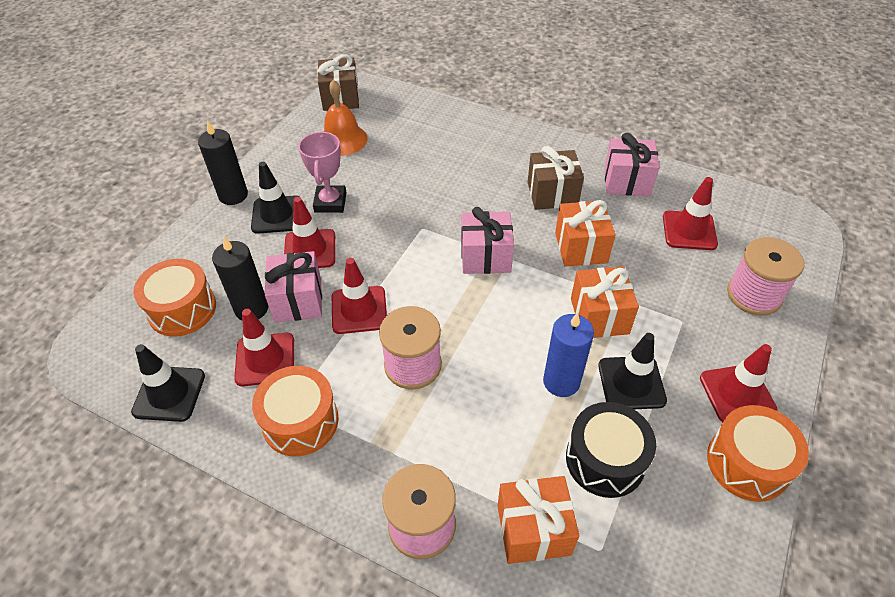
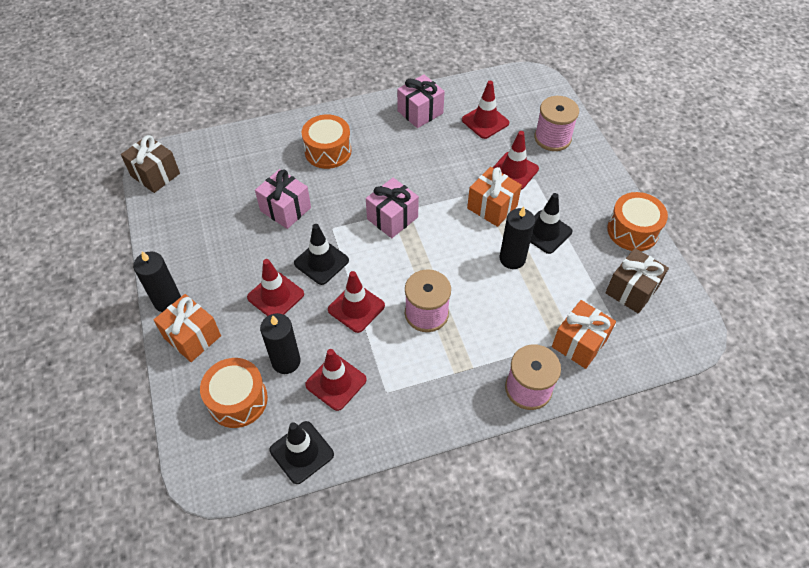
camera: 45 degrees left, 5 degrees up
(277, 215) = (220, 290): black traffic cone -> black traffic cone (321, 262)
(298, 300) = (310, 332): pink gift -> pink gift (285, 209)
(300, 421) = (402, 396): orange drum -> orange drum (328, 151)
(330, 202) = (248, 255): pink trophy -> none
(343, 139) = (199, 205): orange bell -> none
(552, 194) = (386, 150): brown gift -> brown gift (631, 290)
(561, 381) = (512, 259): blue candle -> black candle
(581, 247) = (439, 173): orange gift -> orange gift (192, 337)
(605, 459) = (574, 281): black drum -> none
(737, 394) = (596, 199): red traffic cone -> red traffic cone (514, 171)

